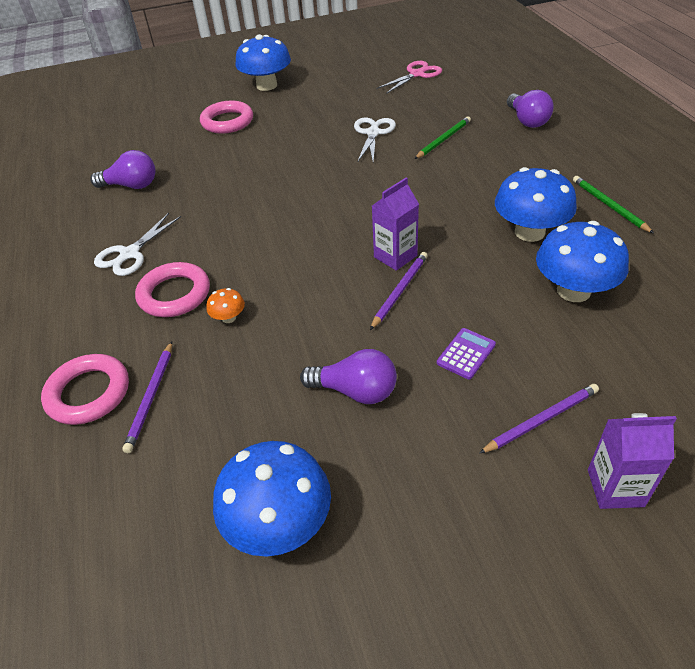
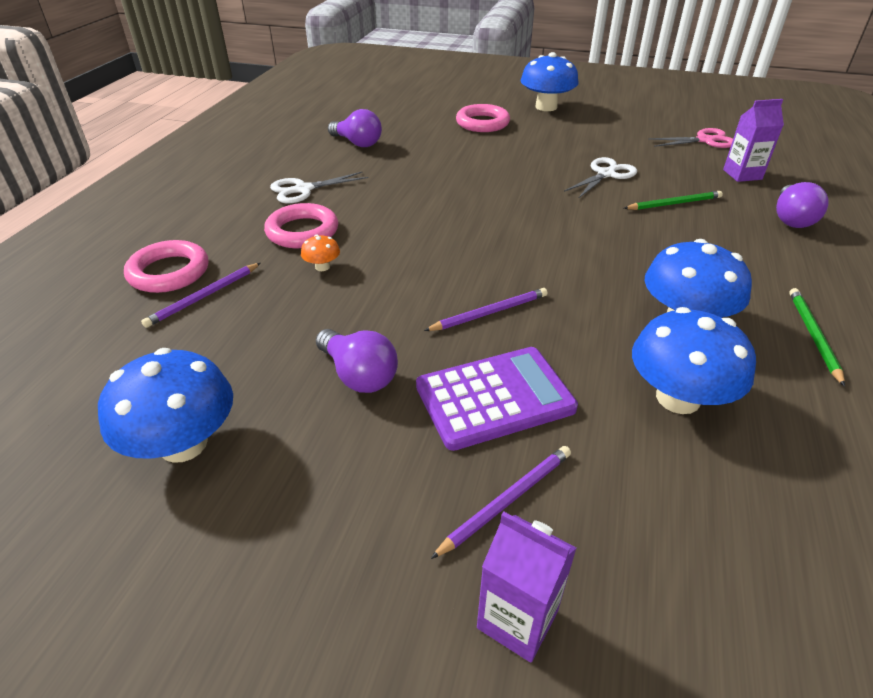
camera: 30 degrees right, 5 degrees down
(395, 256) = (517, 282): purple carton -> purple carton (742, 174)
(466, 354) = (494, 398): purple calculator -> purple calculator, size x2.05
(541, 420) = (506, 501): purple pencil -> purple pencil turned 45 degrees counterclockwise

